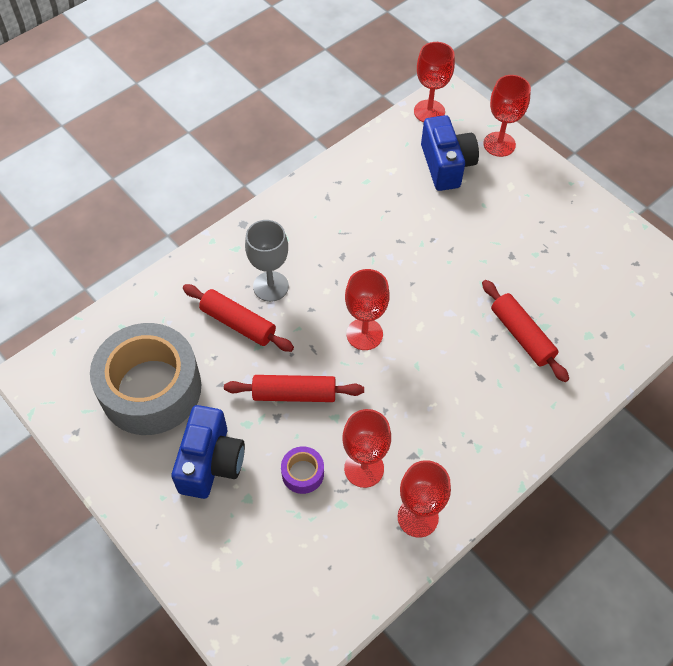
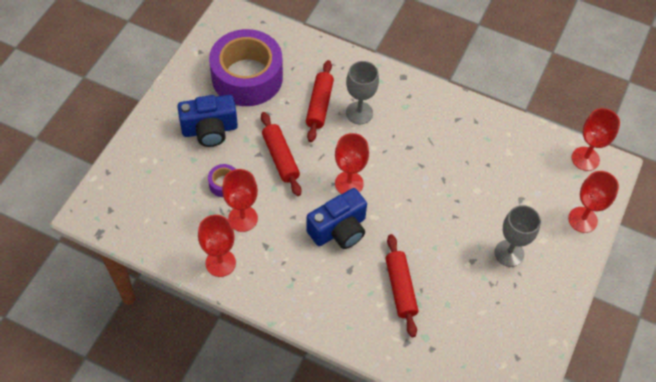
camera: 65 degrees right, 0 degrees up
(151, 389) = (247, 77): grey tape -> purple tape
(446, 165) = (536, 188): blue camera -> blue camera (339, 230)
(514, 220) = (509, 253): none -> grey goblet
(521, 335) = (400, 288): red rolling pin -> red rolling pin turned 45 degrees counterclockwise

